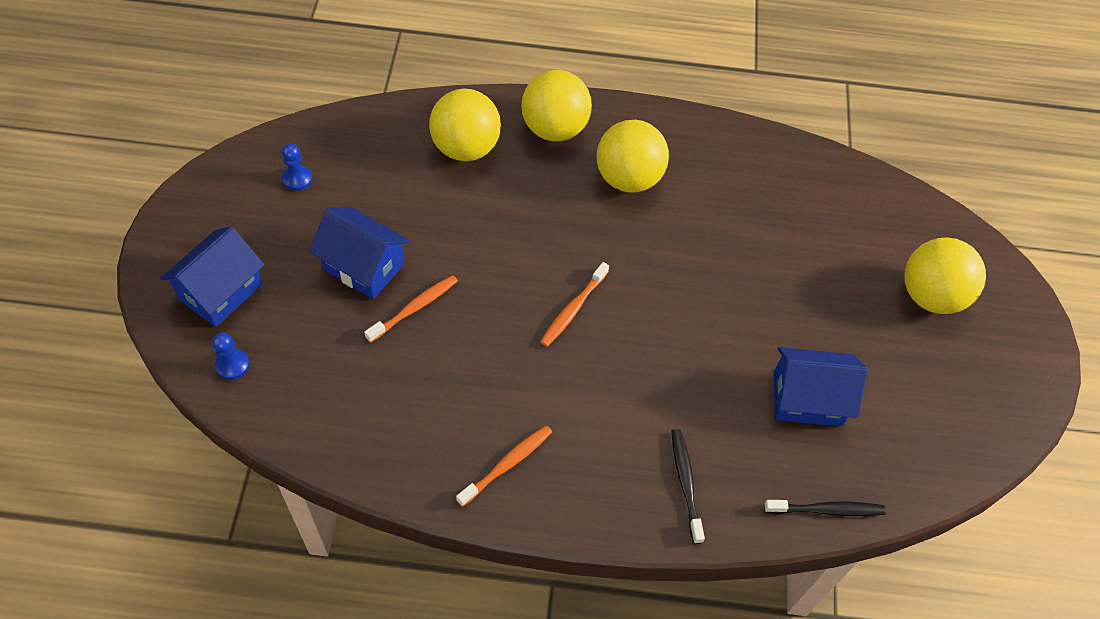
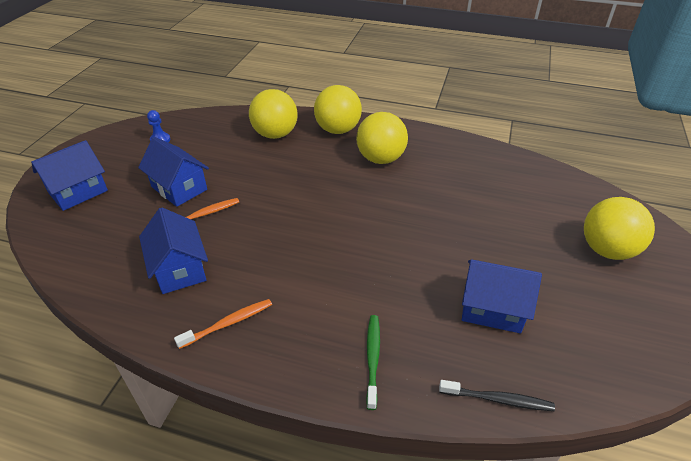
camera: 15 degrees right, 15 degrees down
(232, 365) = (61, 233): blue pawn -> none
(417, 397) = (179, 269): none -> blue house
(573, 309) = (317, 228): orange toothbrush -> none
(685, 483) = (372, 358): black toothbrush -> green toothbrush

